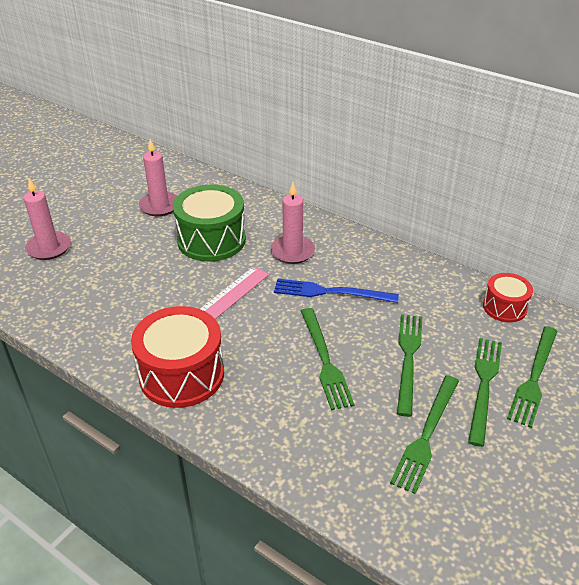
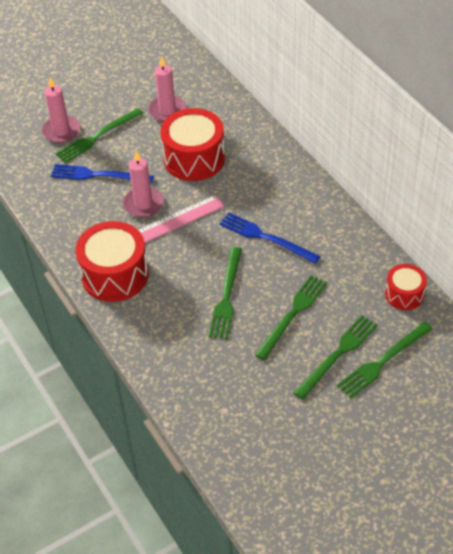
camera: 25 degrees right, 10 degrees up
(111, 279) = (98, 175): none -> blue fork
(211, 240) = (194, 158): green drum -> red drum
(292, 252) = (256, 189): pink candle -> pink candle (143, 204)
(426, 435) = (267, 378): green fork -> green fork (97, 137)

